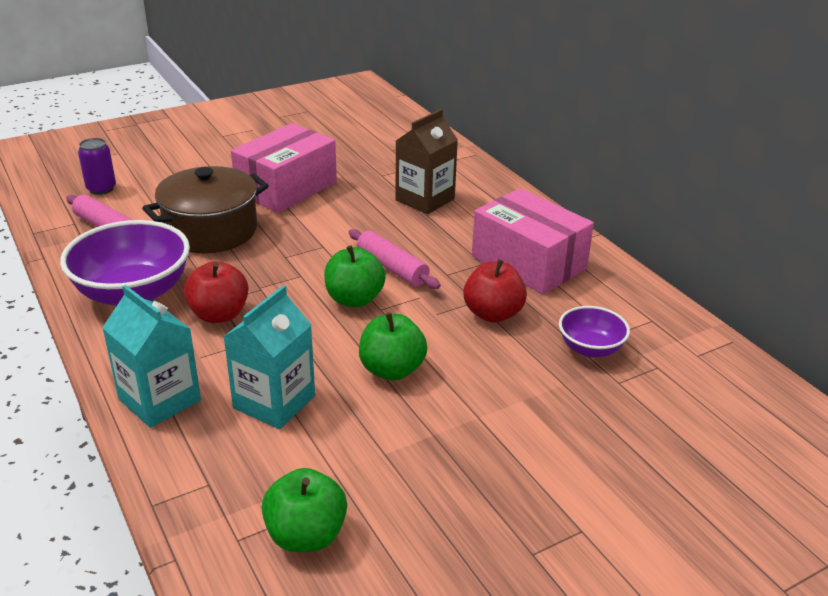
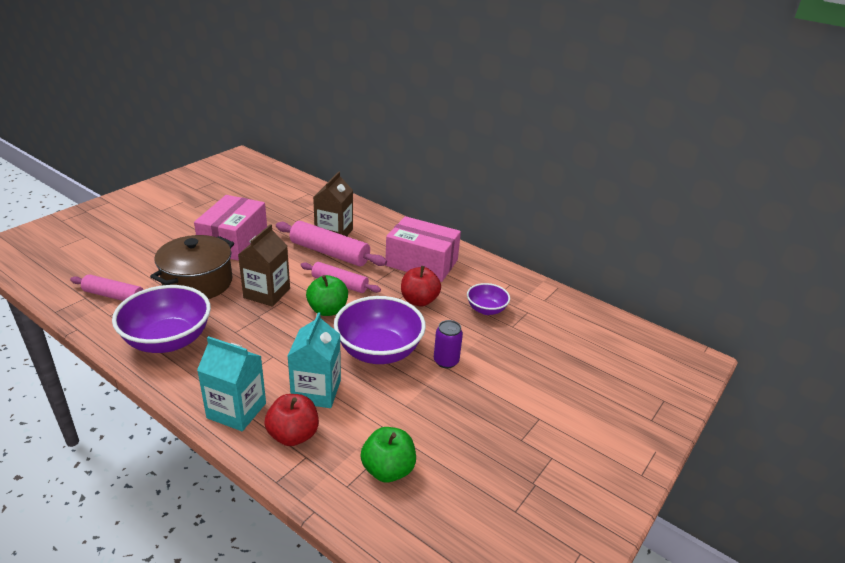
camera: 25 degrees left, 0 degrees up
(101, 189) = (90, 267): purple can -> purple can (446, 361)
(219, 314) = (241, 341): red apple -> red apple (293, 435)
(288, 261) = (267, 293): none -> brown carton
(392, 370) = (379, 351): green apple -> purple bowl
(403, 225) = (330, 253): none -> pink rolling pin

